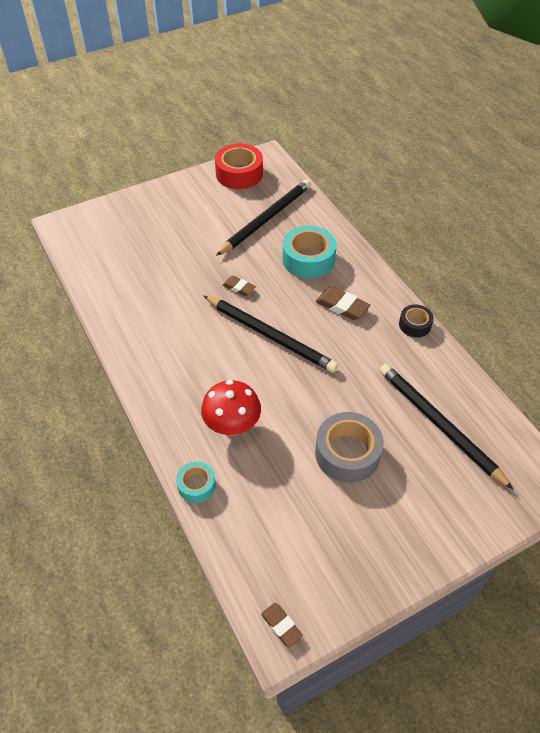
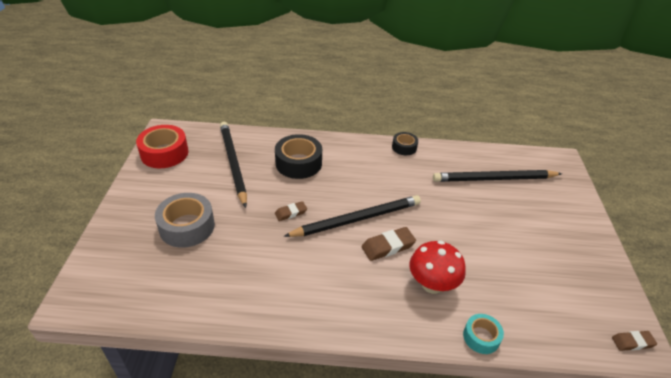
camera: 60 degrees left, 10 degrees down
(308, 259) = (298, 163): turquoise tape -> black tape
(342, 306) = (360, 170): brown eraser -> brown eraser (388, 246)
(347, 453) = (495, 232): grey tape -> grey tape (187, 226)

